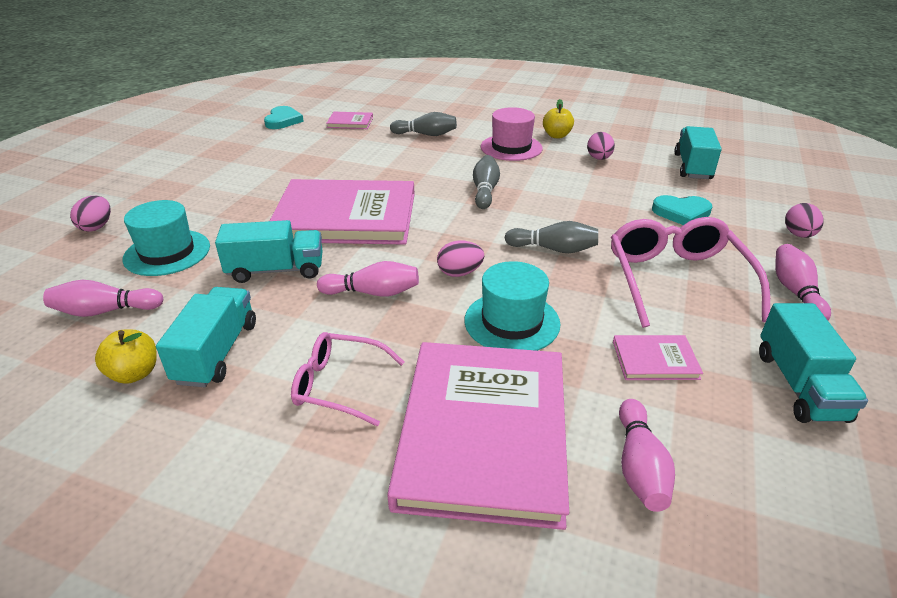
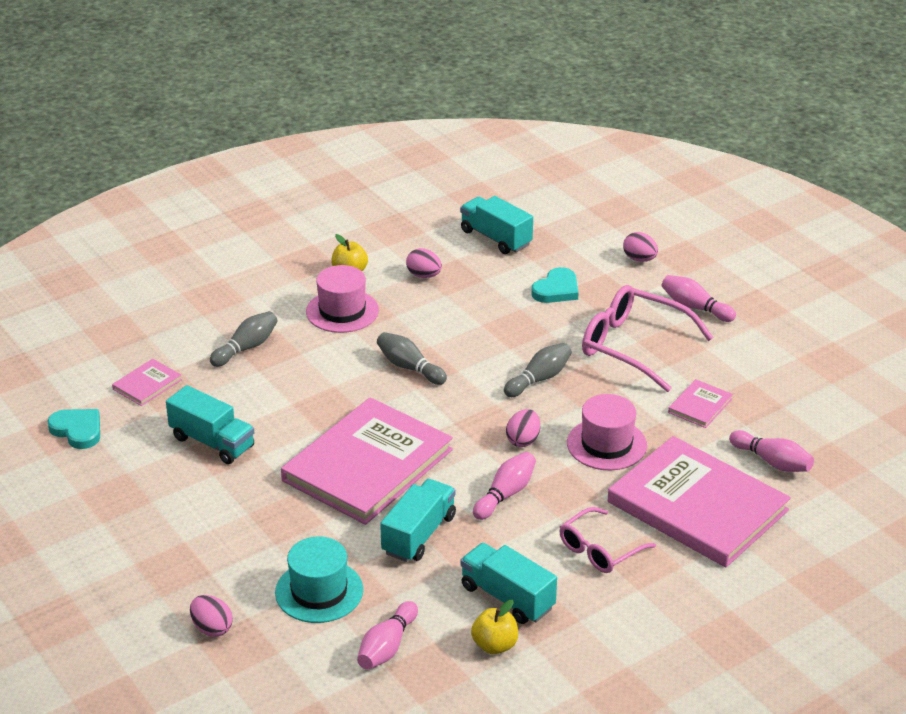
camera: 55 degrees left, 0 degrees up
(512, 322) = (606, 444): turquoise hat -> pink hat
(799, 385) = (769, 366): turquoise truck -> turquoise truck (212, 442)

